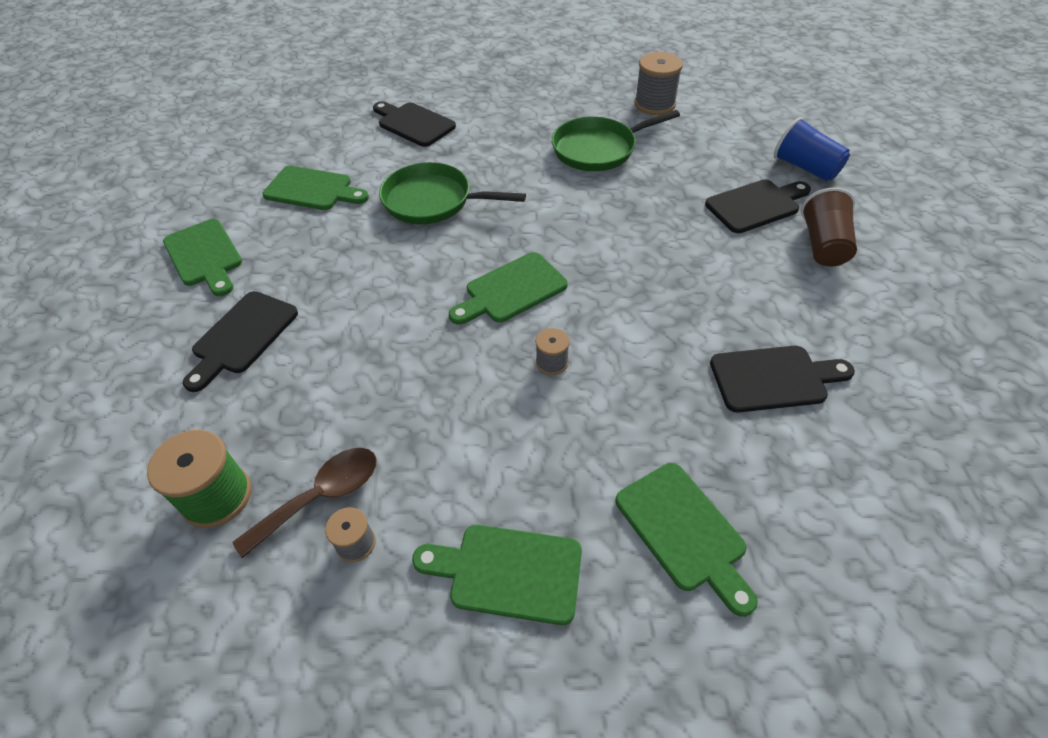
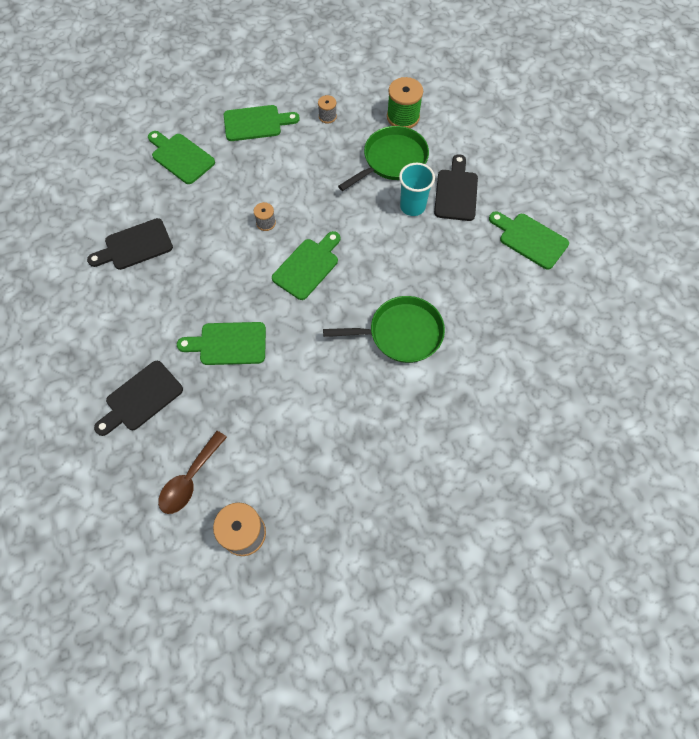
camera: 160 degrees right, 15 degrees up
(312, 189) = (503, 320): green cutting board -> green cutting board (228, 344)
(319, 332) = (412, 206): none -> turquoise cup
(321, 496) = (354, 129): brown spoon -> brown spoon (190, 479)
(413, 124) = (471, 430): black cutting board -> none
(598, 149) = (285, 438): green pan -> green pan (392, 160)
(805, 168) = (95, 462): blue cup -> none
(823, 245) = (91, 366): brown cup -> none

